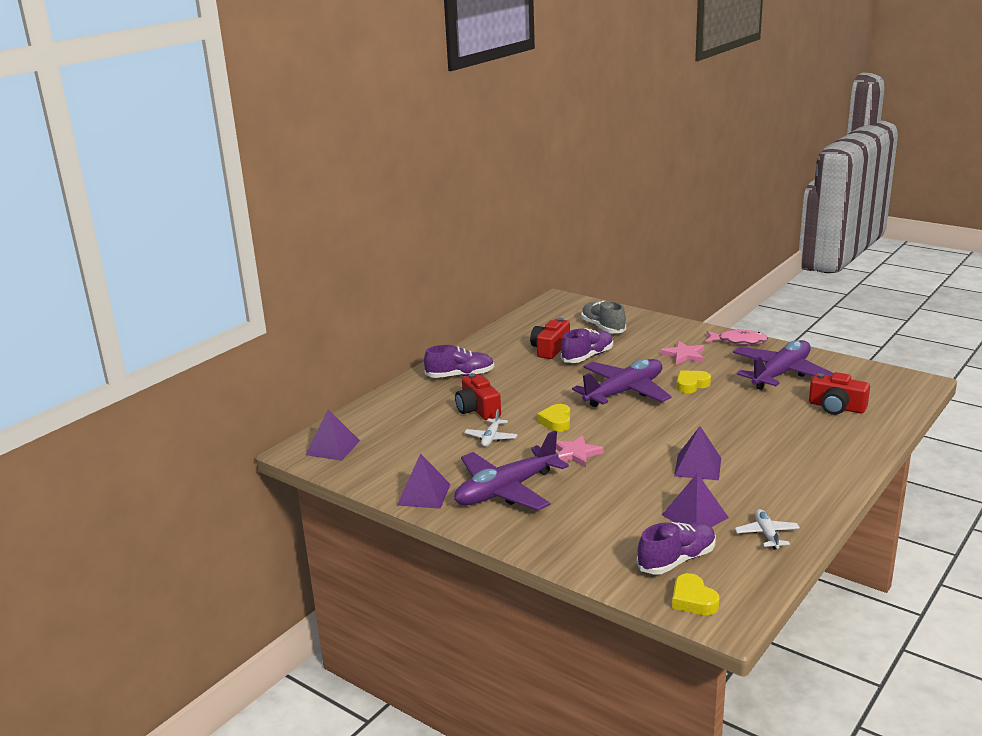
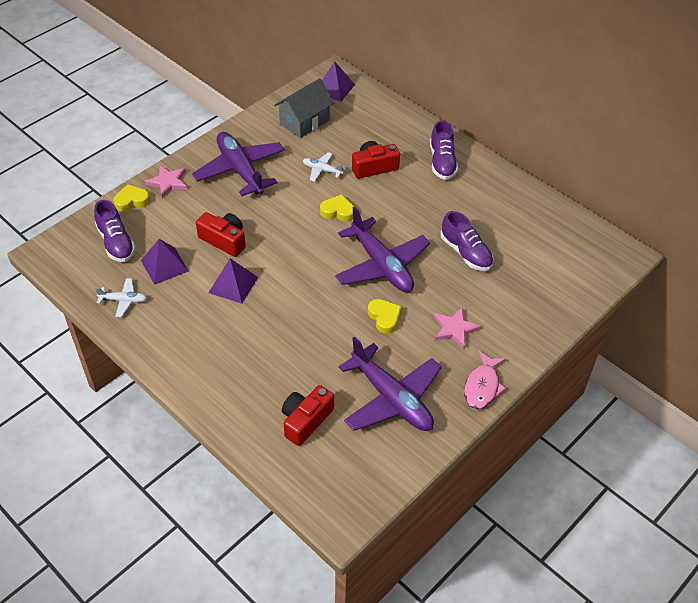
camera: 95 degrees right, 25 degrees up
(403, 459) = (304, 122): none -> grey house
(424, 494) = (251, 129): purple pyramid -> none
(550, 349) = (490, 228): red camera -> red camera (224, 240)
(575, 454) = (280, 215): pink star -> pink star (168, 182)
(603, 327) = (538, 277): grey shoe -> none
(693, 600) = (71, 241): yellow heart -> yellow heart (132, 201)

